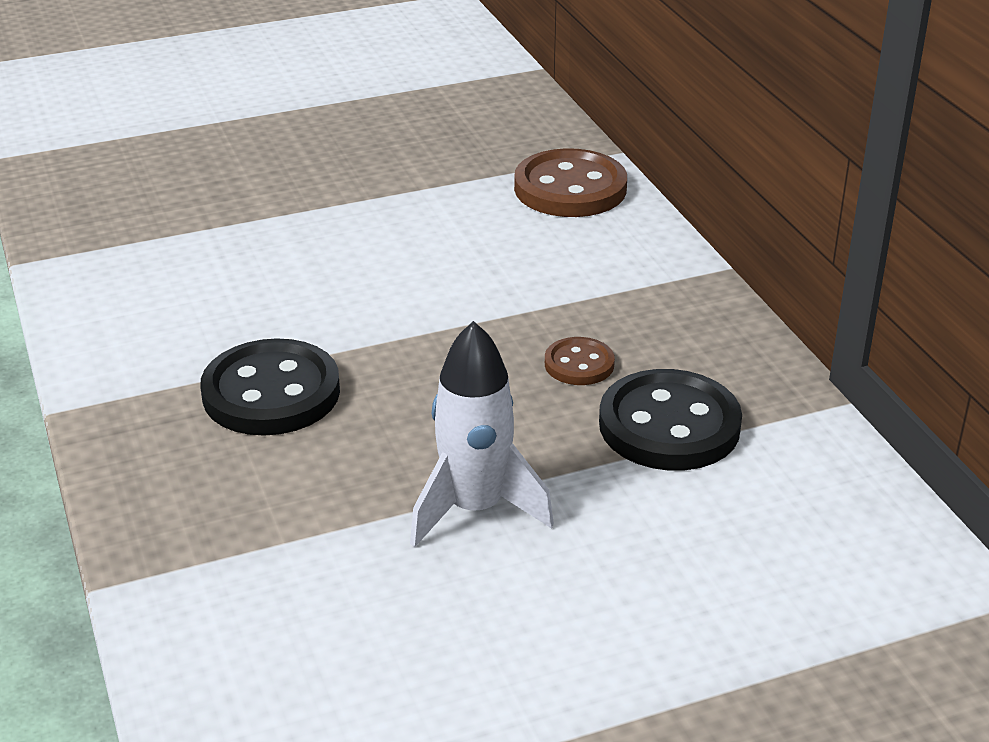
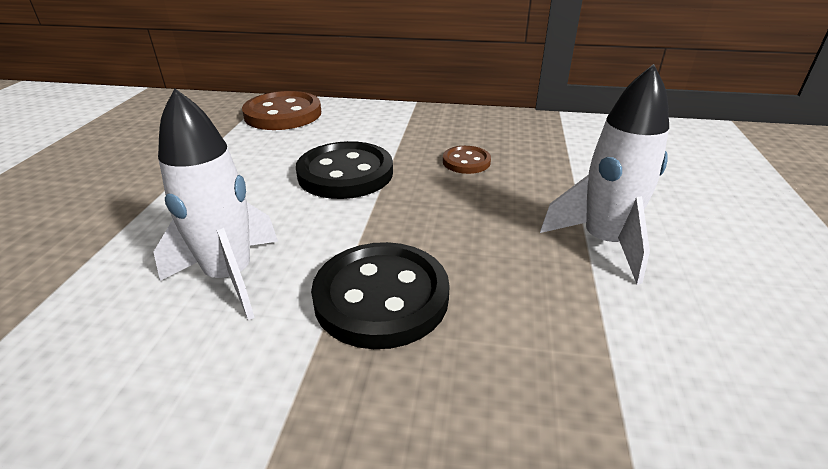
camera: 60 degrees left, 0 degrees up
(239, 305) = (230, 277): none -> white rocket
(669, 425) = (549, 155): black button -> black button (345, 173)

